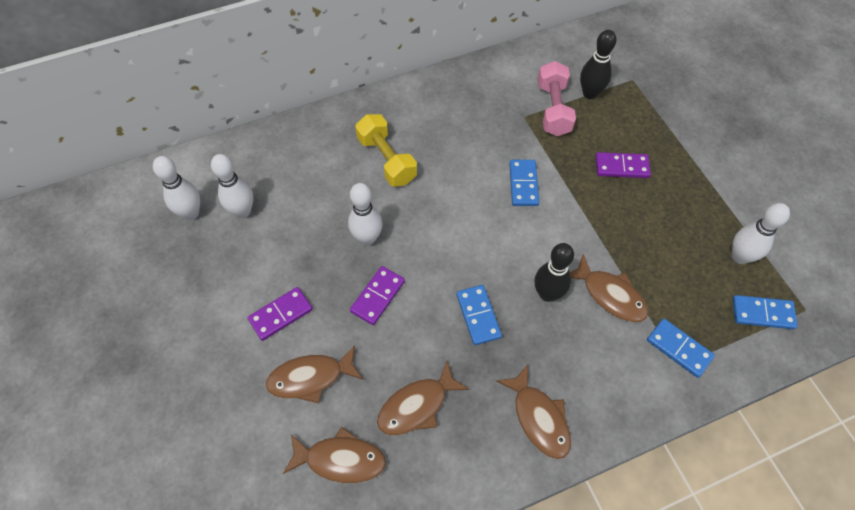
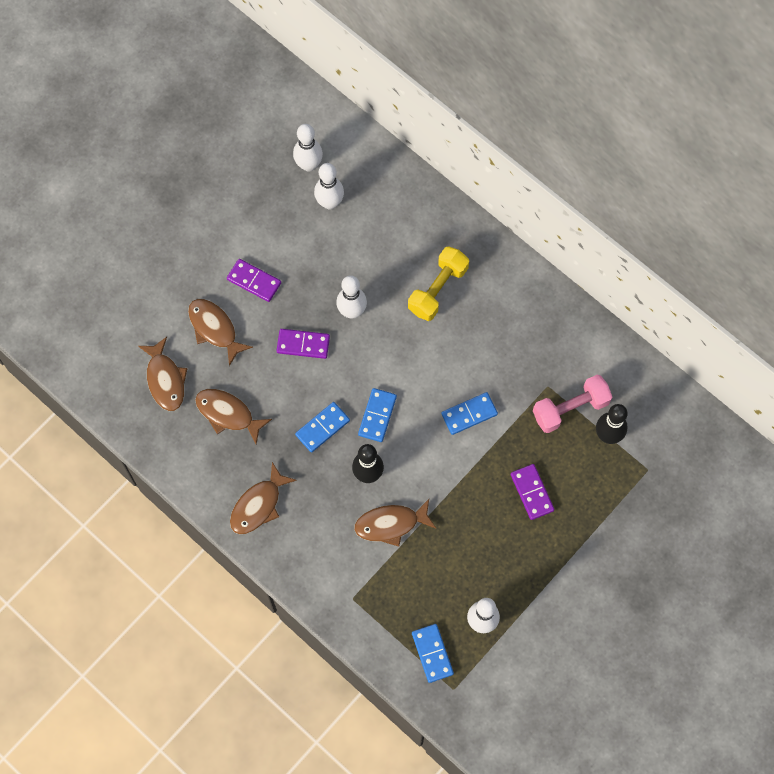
camera: 65 degrees right, 10 degrees up
(610, 295) = (391, 524): brown fish -> brown fish turned 60 degrees clockwise
(679, 348) = (366, 593): blue domino -> blue domino (377, 416)

